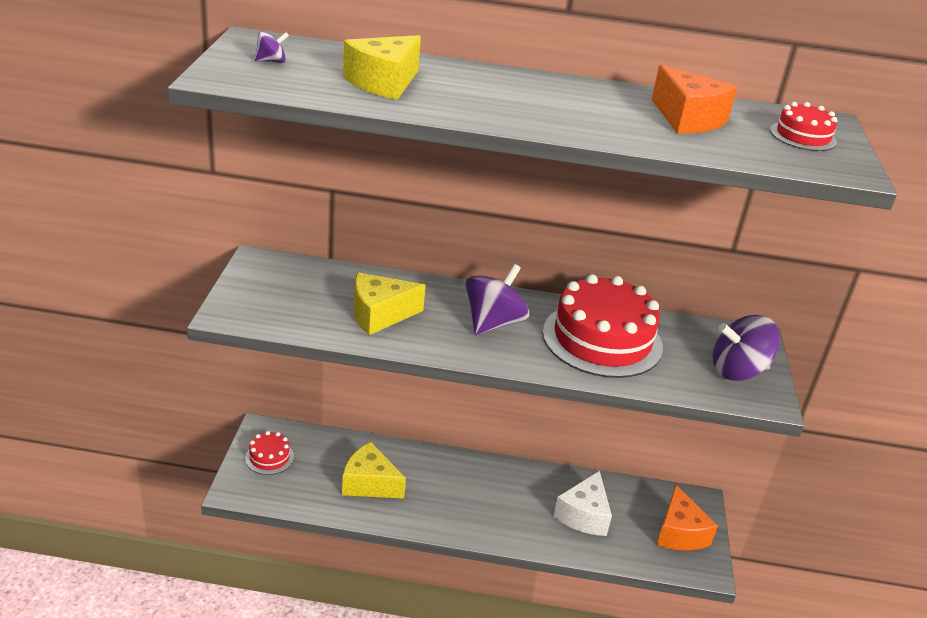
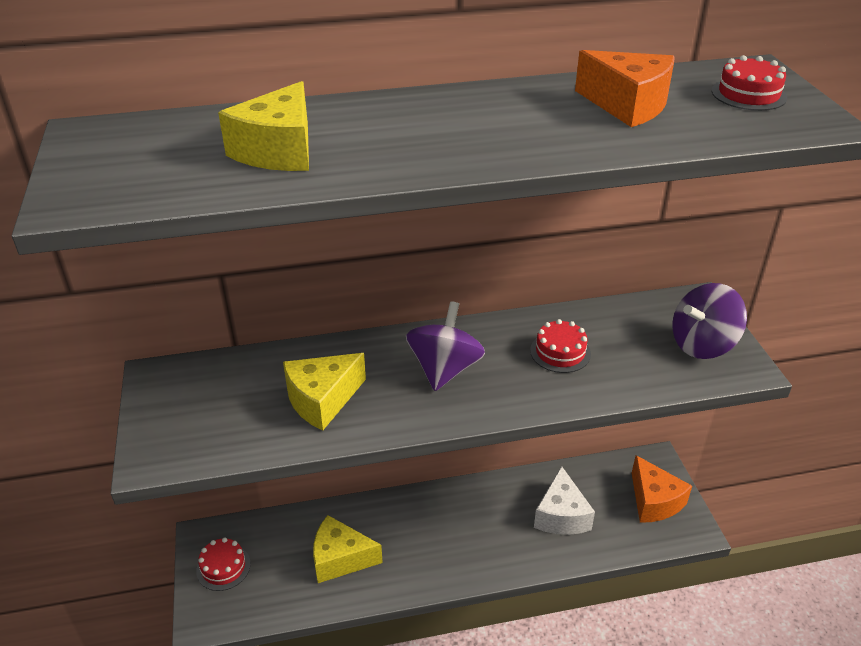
camera: 15 degrees left, 5 degrees up
(271, 61) = (127, 158): purple spinning top -> none
(602, 339) = (560, 352): red cake -> red cake, size x0.46

